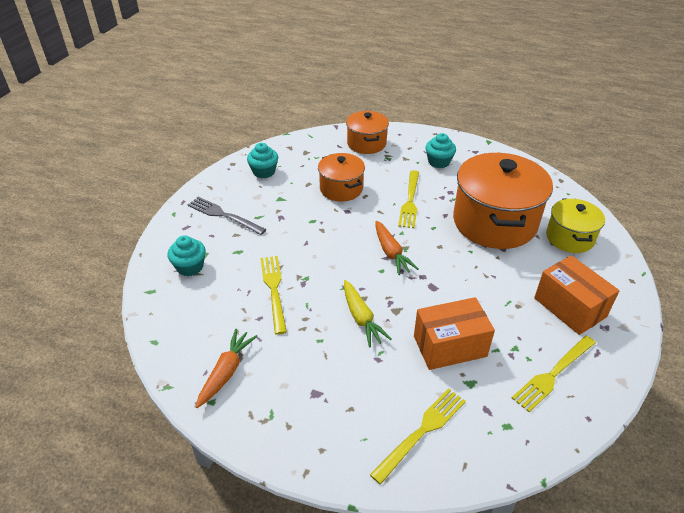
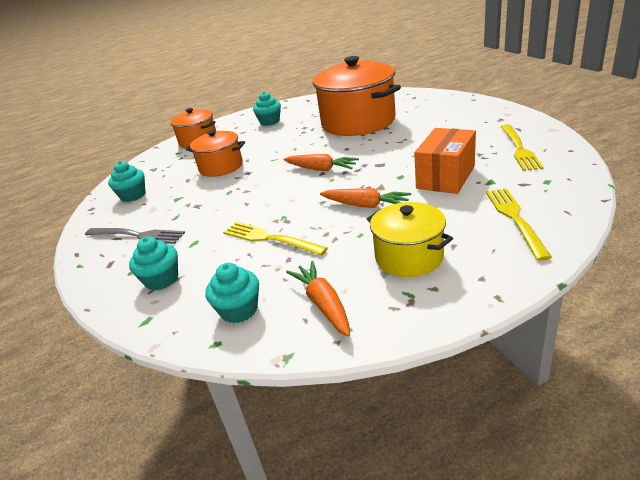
camera: 40 degrees left, 10 degrees down
(190, 330) = (239, 310): none -> turquoise cupcake
(223, 215) = (138, 235): grey fork -> grey fork turned 150 degrees counterclockwise
(361, 318) = (365, 205): yellow carrot -> orange carrot
(410, 201) = (286, 144): yellow fork -> none
(569, 238) = (411, 104): yellow pot -> yellow pot (409, 257)
(569, 307) = (469, 124): orange box -> none

